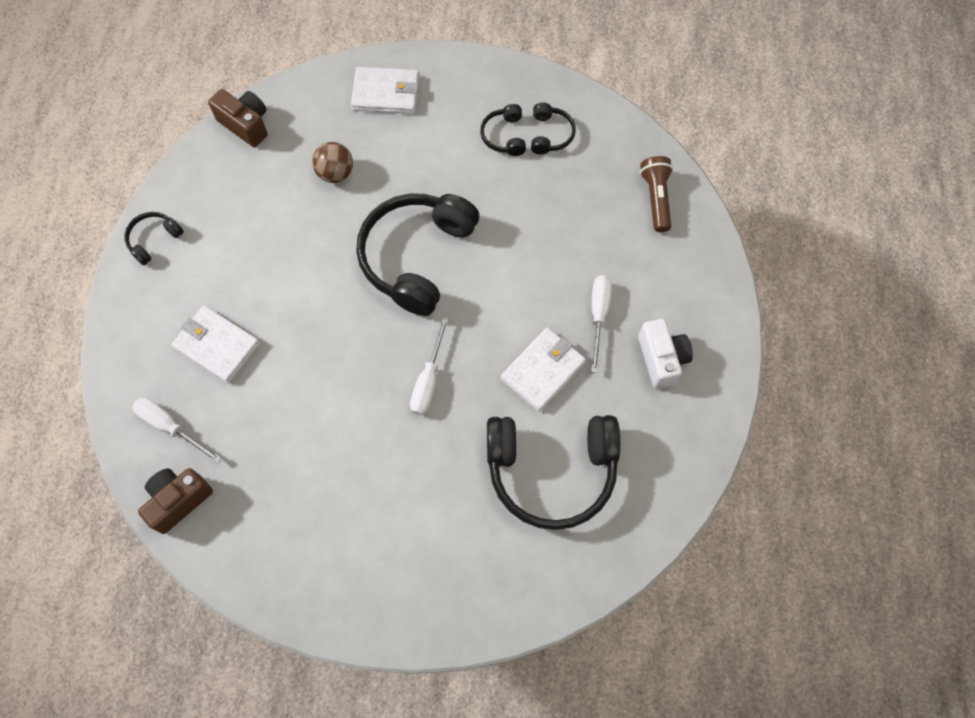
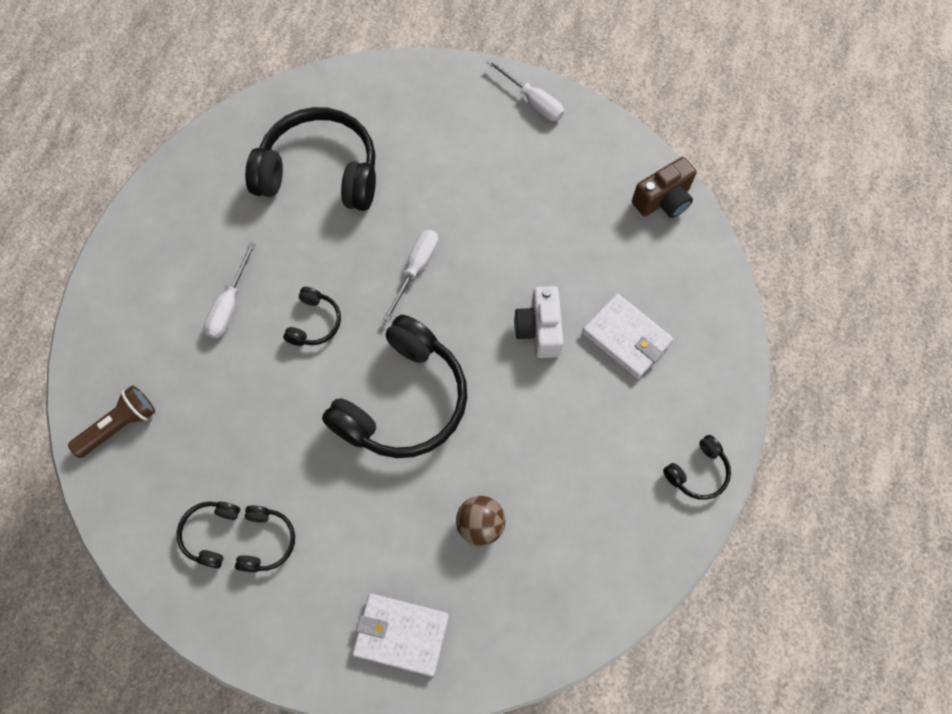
camera: 170 degrees left, 0 degrees up
(170, 427) = (672, 265): white screwdriver -> white screwdriver (532, 101)
(246, 124) = (586, 617): brown camera -> none
(514, 312) = (314, 323): none -> black headphones
(543, 370) = (302, 260): white wallet -> none
(656, 198) = (119, 426): brown flashlight -> brown flashlight turned 135 degrees counterclockwise
(661, 359) = (183, 252): white camera -> white camera (539, 330)

